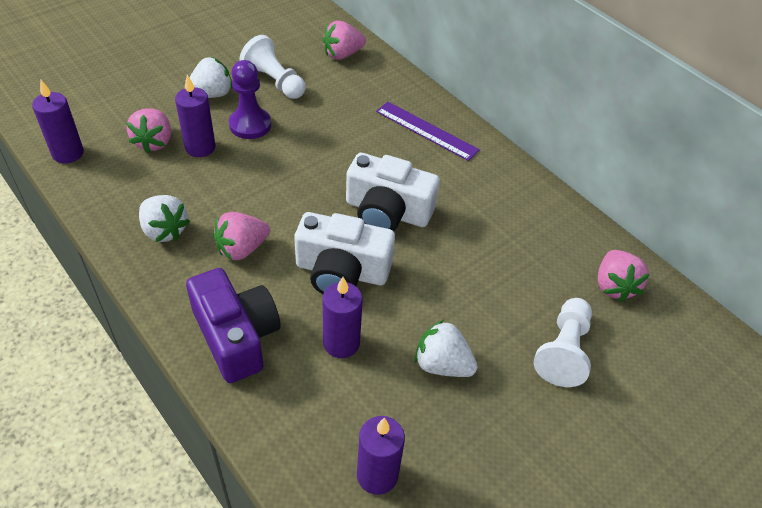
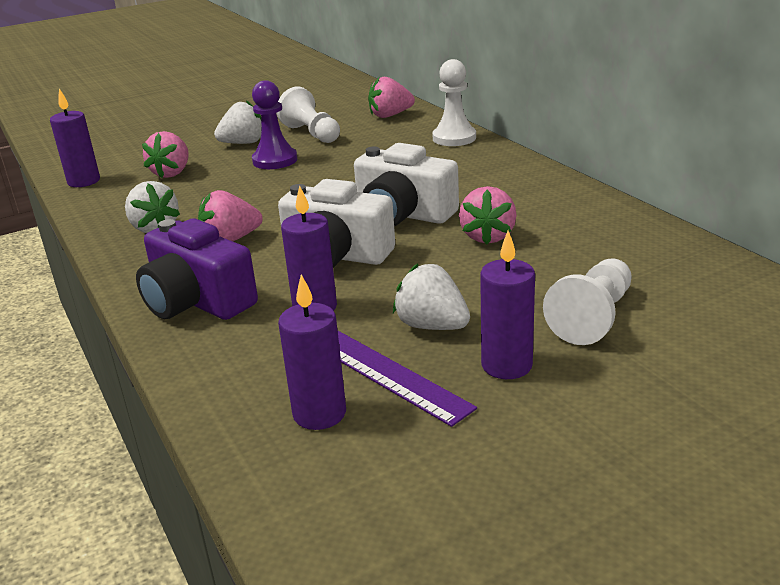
camera: 15 degrees right, 20 degrees down
(200, 147) = (217, 175): purple candle -> purple candle (506, 365)
(236, 336) = (197, 301): purple camera -> purple camera turned 150 degrees clockwise
(409, 95) = (454, 138): none -> white pawn
(426, 130) = (466, 160): purple ruler -> purple ruler (390, 375)
(614, 286) = (671, 267): pink strawberry -> pink strawberry (488, 236)

